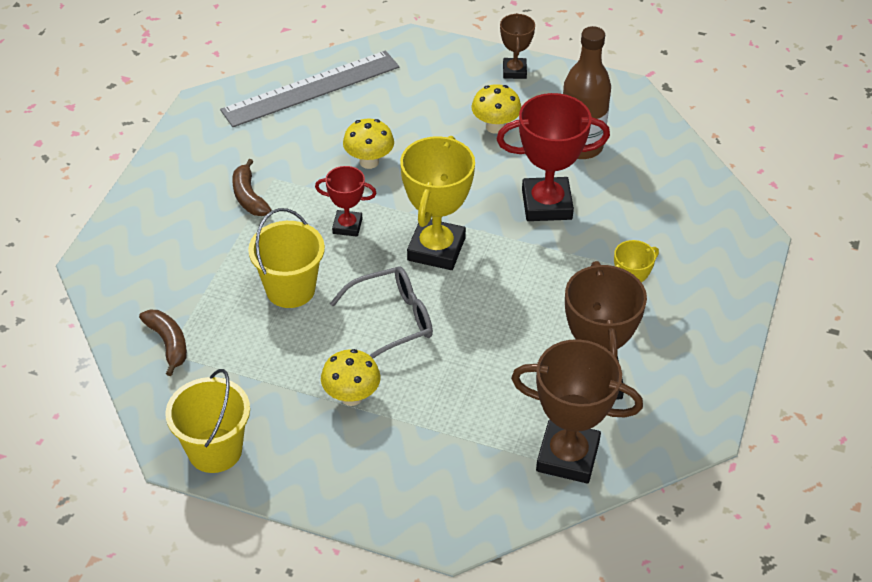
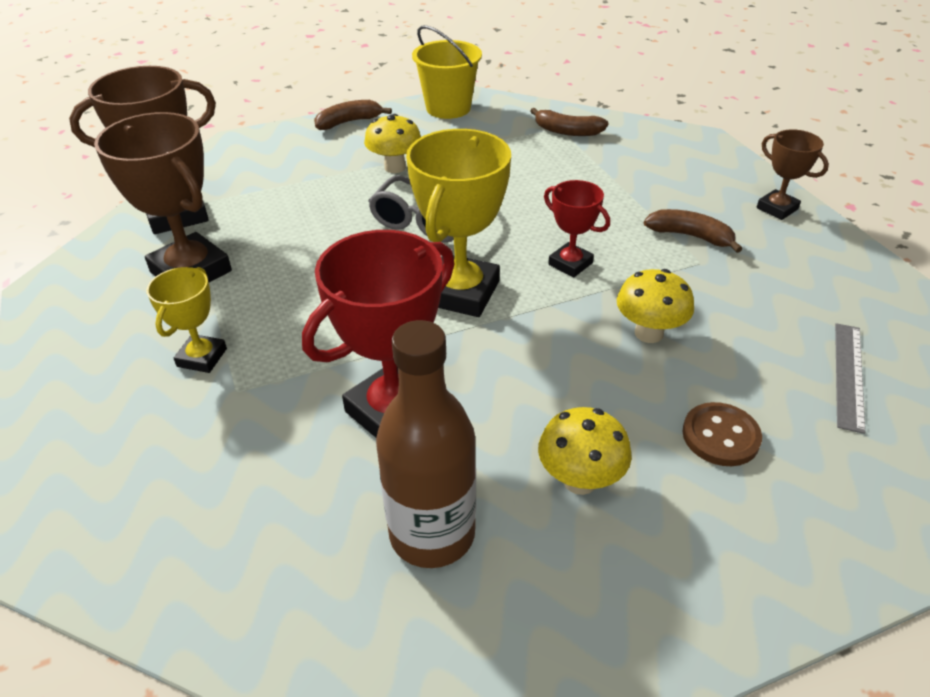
camera: 140 degrees right, 5 degrees down
(290, 289) = (539, 197): yellow bucket -> none
(311, 88) = (848, 375): grey ruler -> grey ruler, size x0.51
(323, 494) = (349, 122): none -> brown banana
(347, 226) = (570, 264): red trophy -> red trophy turned 75 degrees clockwise
(410, 104) = (720, 436): none -> brown button
(436, 249) = (461, 292): yellow trophy -> yellow trophy turned 45 degrees clockwise
(514, 71) = (682, 616): brown trophy -> brown trophy (777, 208)

